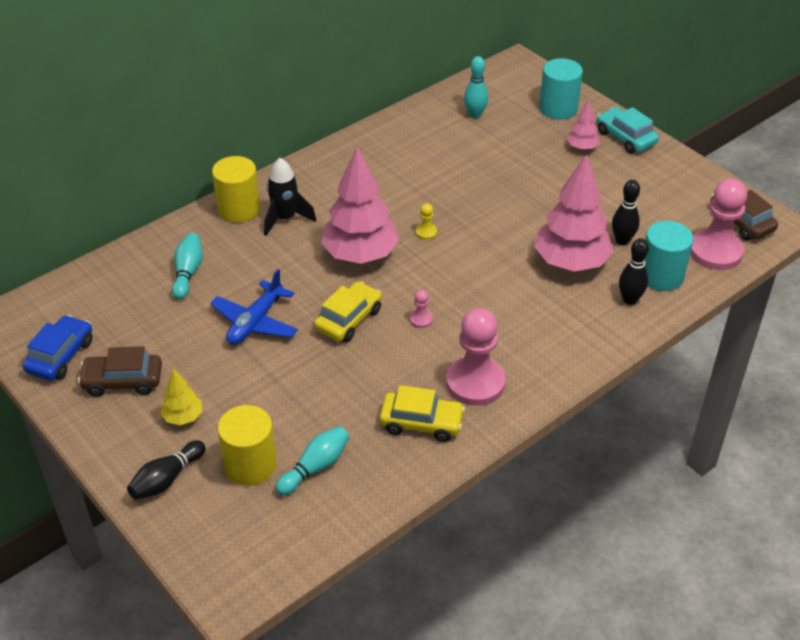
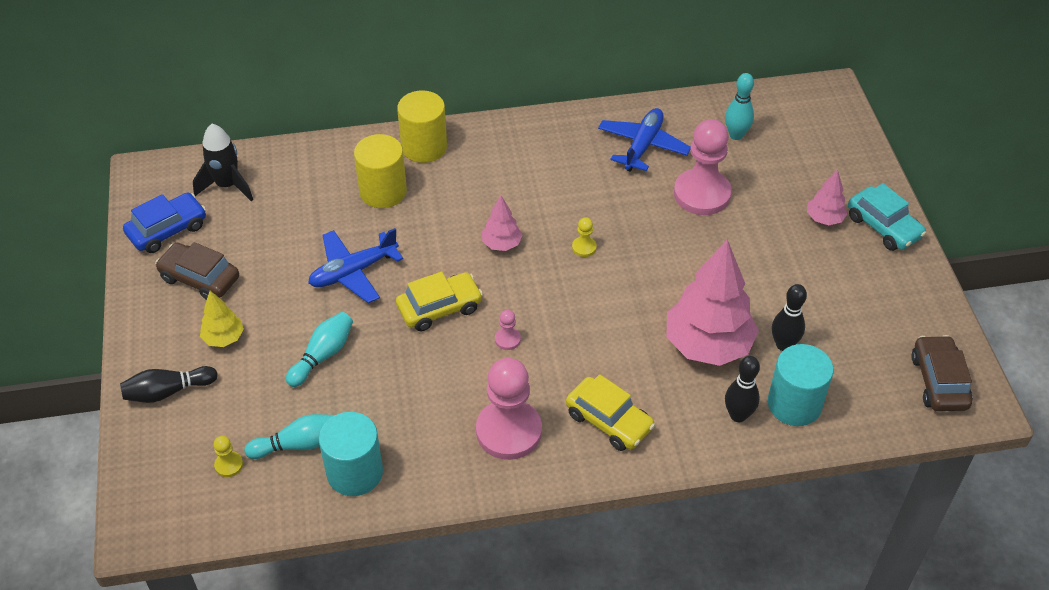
camera: 30 degrees right, 5 degrees up
(188, 272) = (331, 194): turquoise bowling pin -> turquoise bowling pin (323, 355)
(250, 465) = (245, 413): yellow cylinder -> yellow cylinder (383, 191)
(268, 509) = (229, 465): none -> yellow pawn
(285, 218) = (460, 175): black rocket -> black rocket (227, 185)
(360, 255) = (501, 244): pink tree -> pink tree, size x0.48
(412, 146) = (643, 146): none -> blue plane
(421, 423) = (426, 448): yellow car -> yellow car (609, 421)
(558, 108) = (834, 162): turquoise cylinder -> turquoise cylinder (355, 472)
(625, 138) = (883, 226): turquoise car -> turquoise car turned 150 degrees clockwise
(715, 251) = (879, 403): pink pawn -> pink pawn (702, 194)

